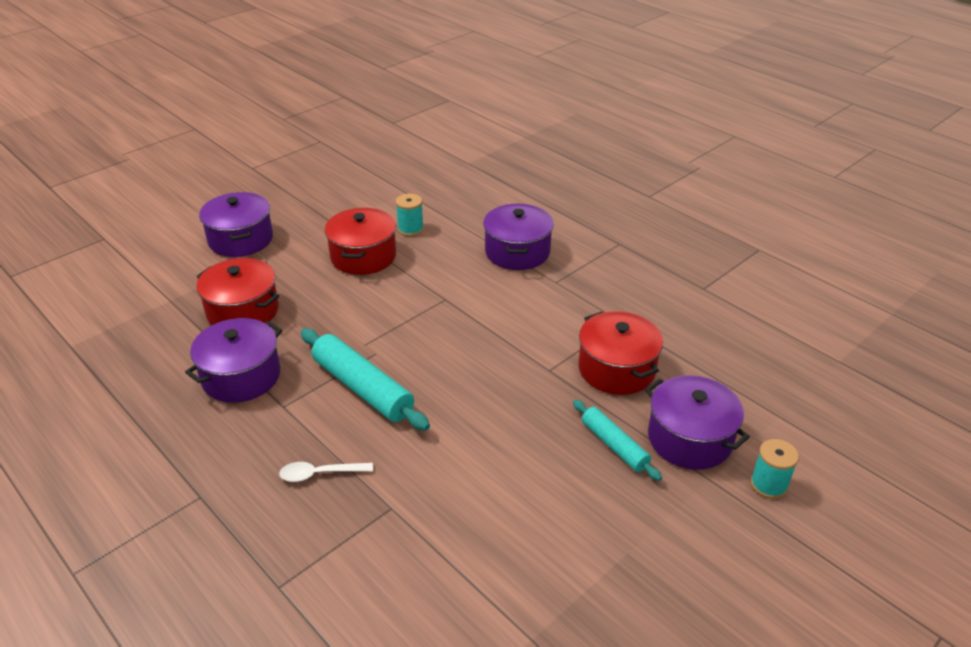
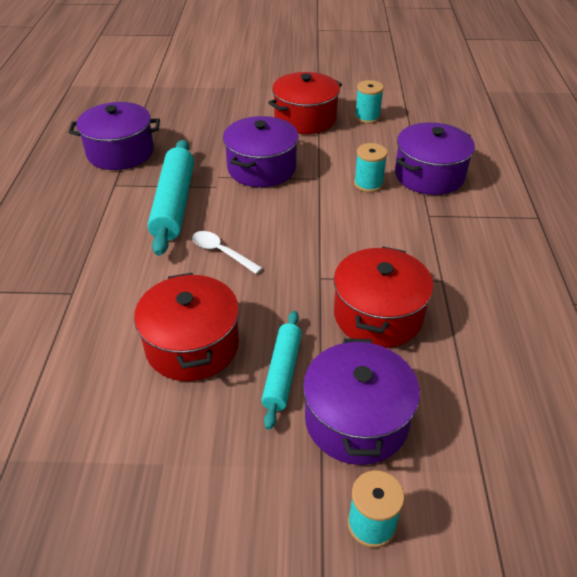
camera: 45 degrees right, 5 degrees up
(241, 239) = (244, 70): purple pot -> purple pot (261, 168)
(243, 311) = (180, 114): red pot -> red pot (192, 345)
(320, 474) = (69, 240): white spoon -> white spoon (221, 252)
(486, 282) = (368, 184): none -> turquoise spool

